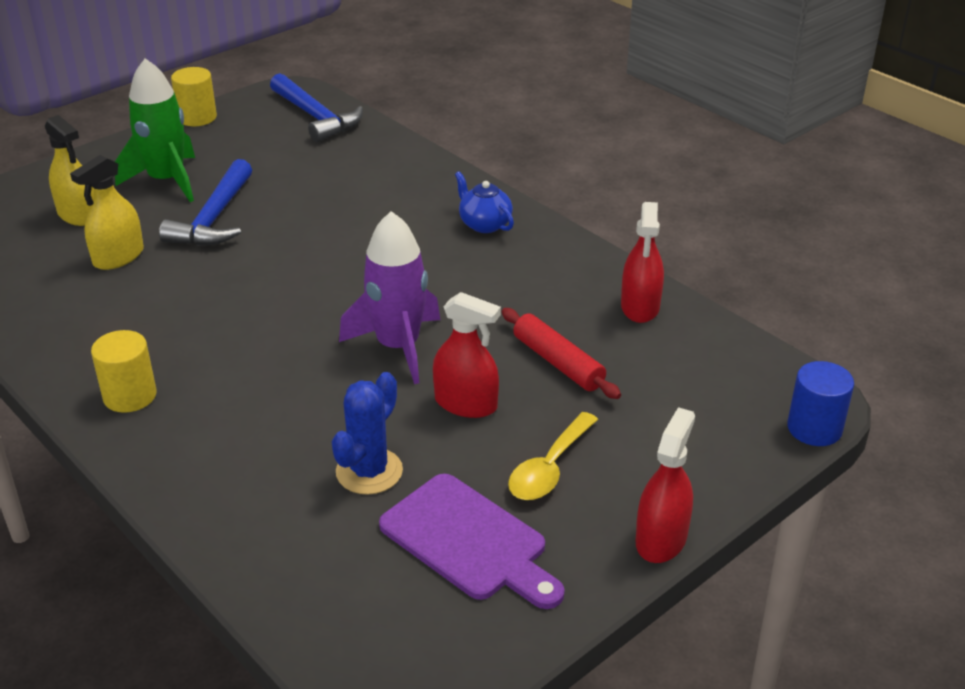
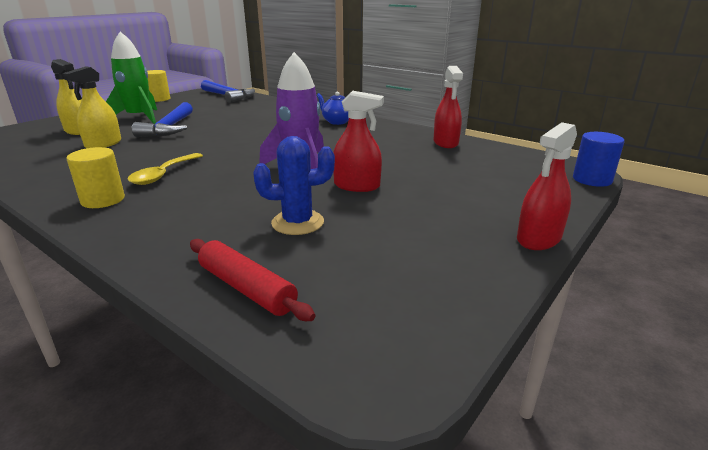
camera: 10 degrees left, 10 degrees down
(369, 471) = (297, 223): blue cactus -> blue cactus turned 60 degrees clockwise
(469, 541) = (393, 253): purple cutting board -> none
(549, 468) = (432, 210): yellow spoon -> yellow spoon (163, 175)
(558, 362) = (409, 165): red rolling pin -> red rolling pin (246, 288)
(661, 539) = (539, 239): red spray bottle -> red spray bottle turned 150 degrees counterclockwise

